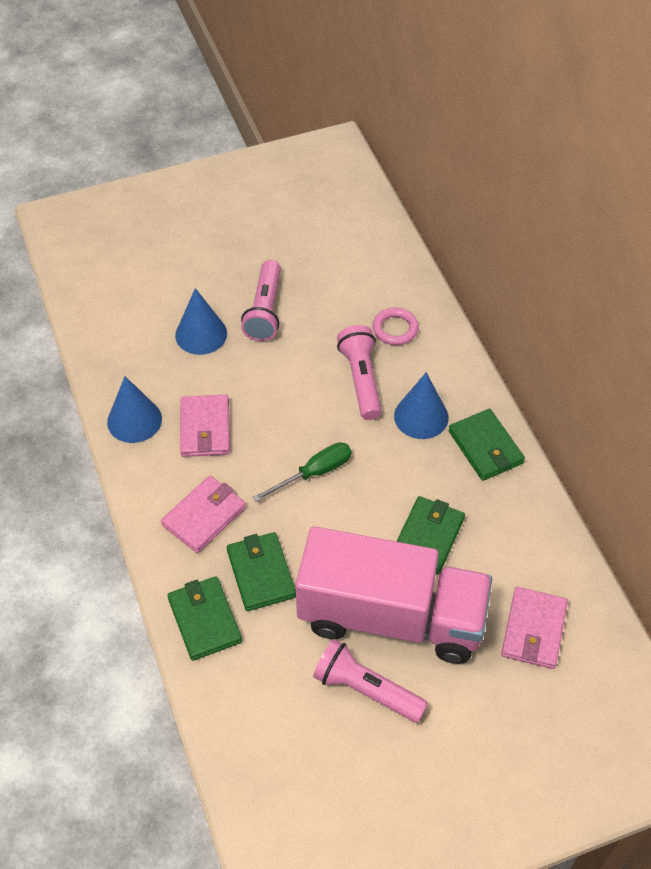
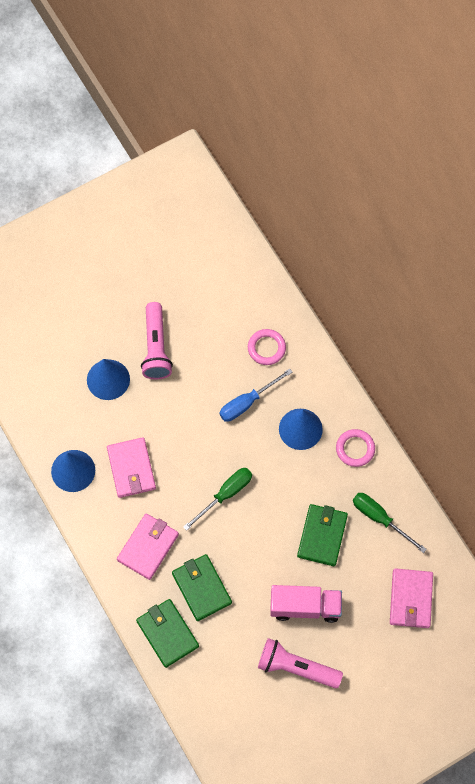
camera: 10 degrees left, 15 degrees up
(361, 380) = (247, 402): pink flashlight -> blue screwdriver
(391, 617) = (305, 607): pink truck -> pink truck, size x0.52
(485, 447) = (355, 449): green wallet -> pink ring
(506, 529) = (380, 518): none -> green screwdriver

